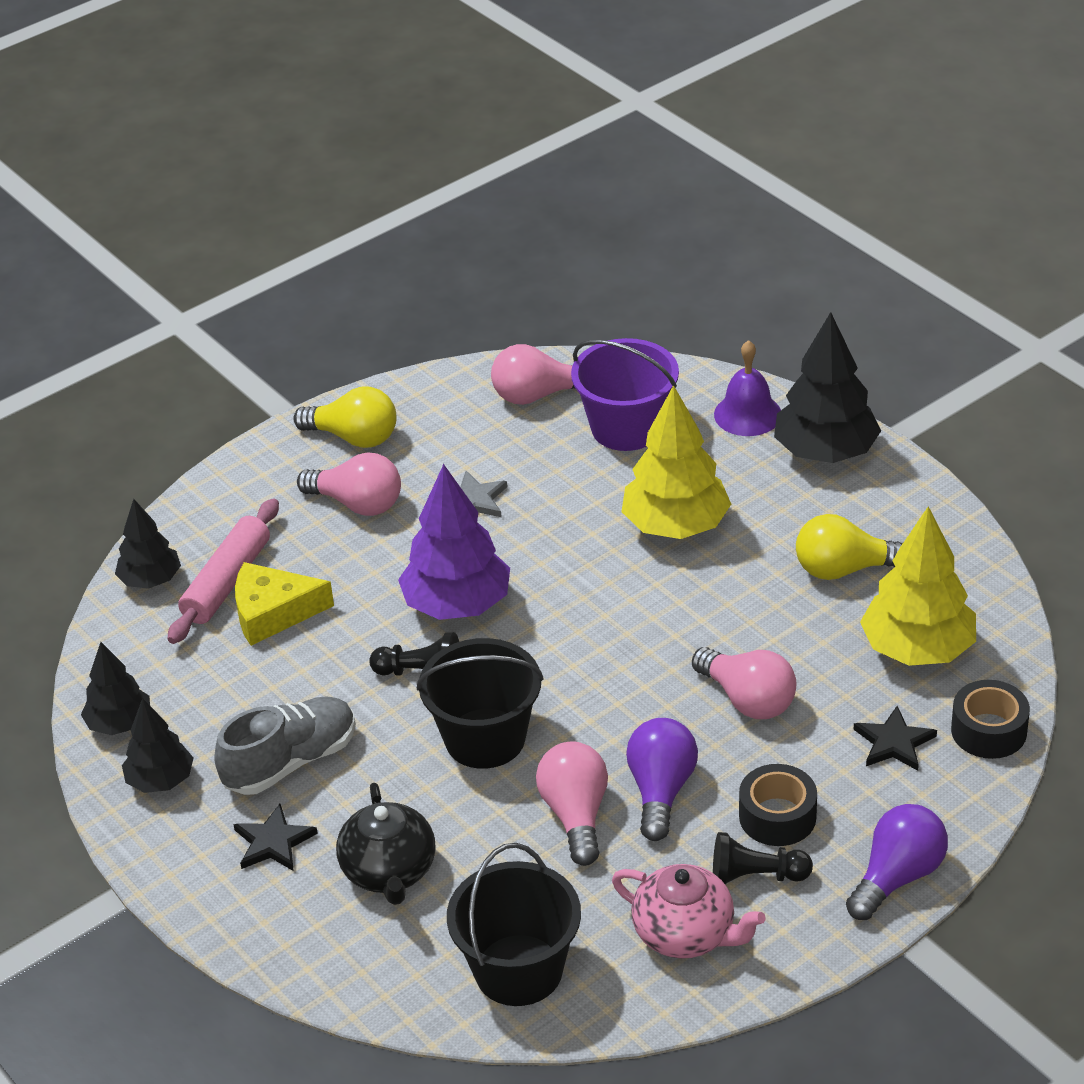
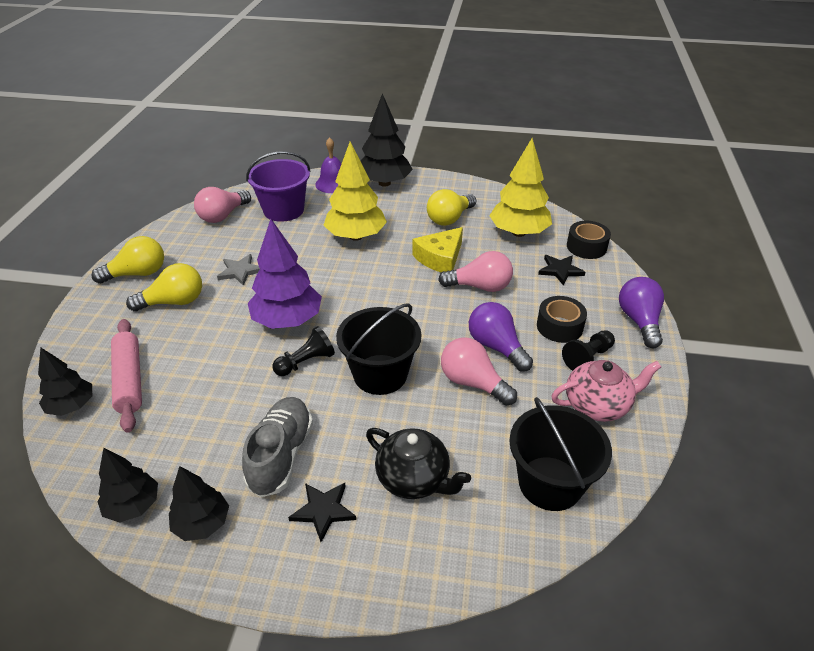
camera: 45 degrees left, 0 degrees up
(273, 612) = (179, 380): yellow cheese -> yellow cheese (440, 258)
(357, 504) = (174, 302): pink light bulb -> yellow light bulb

